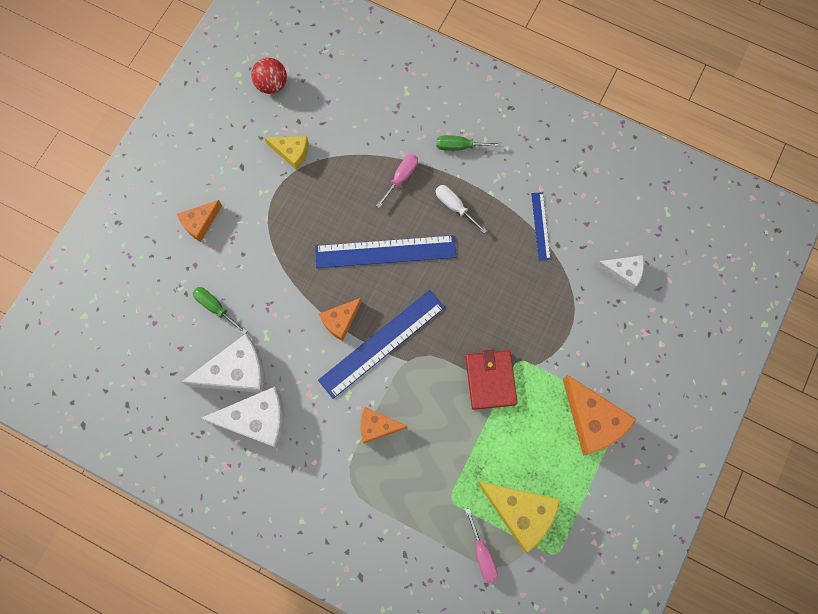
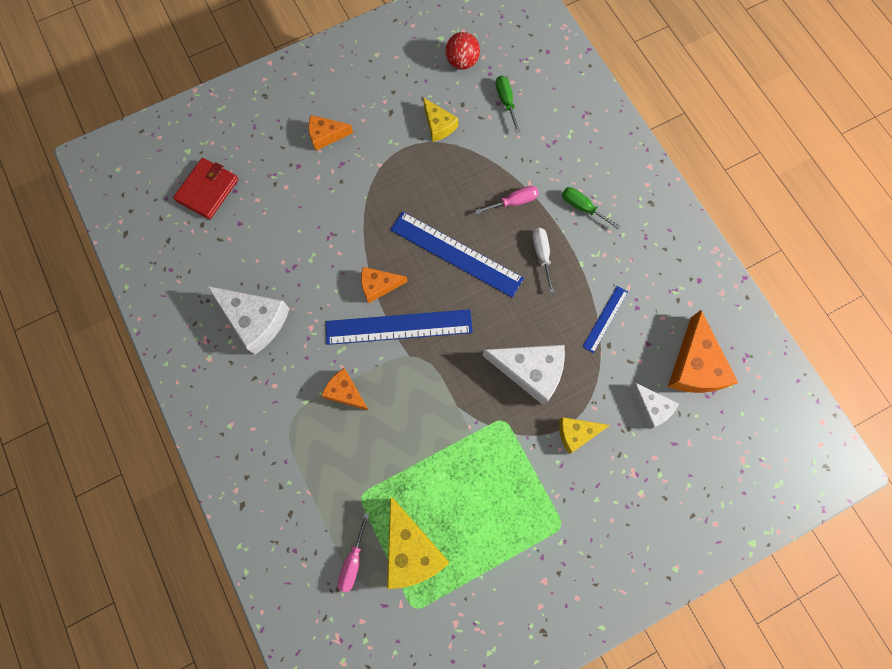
camera: 35 degrees right, 0 degrees up
(215, 307) = (289, 209): green screwdriver -> green screwdriver (506, 101)
(236, 372) = (268, 271): white cheese -> white cheese (530, 371)
(490, 380) = (466, 420): red wallet -> red wallet (207, 190)
(582, 331) = (576, 433): none -> yellow cheese
(593, 420) = (531, 517): orange cheese -> orange cheese (695, 365)

